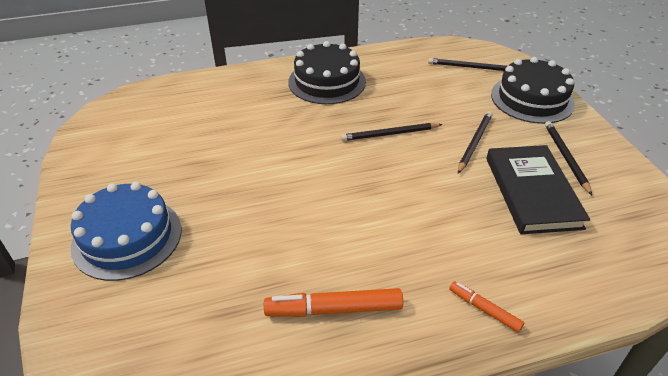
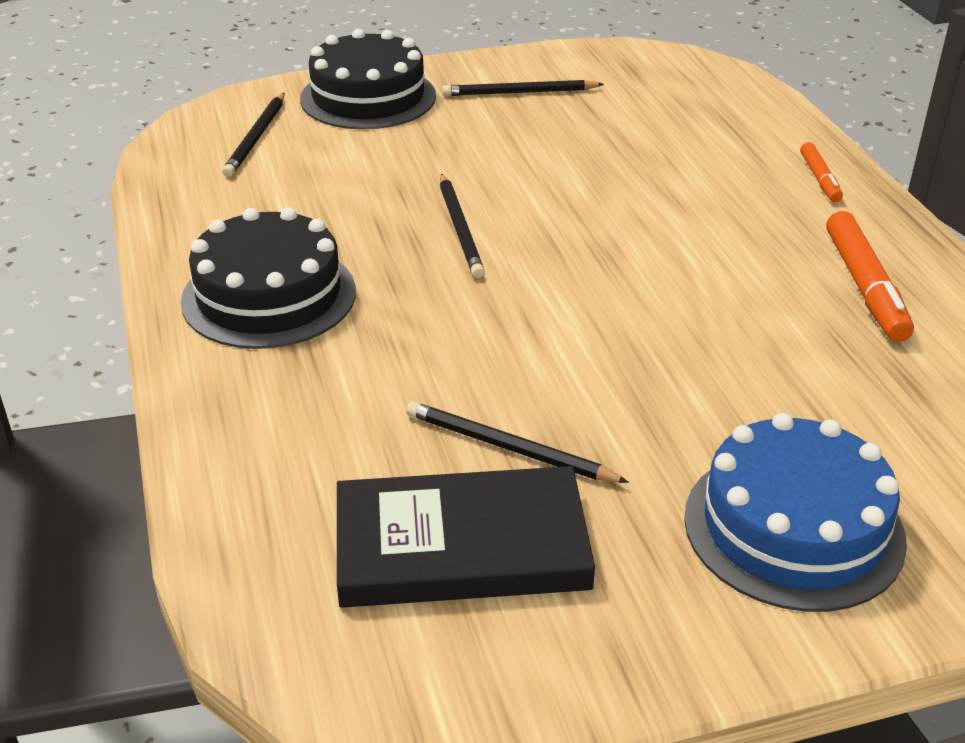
camera: 90 degrees left, 5 degrees down
(474, 143) = (485, 155): black pencil -> black pencil (509, 448)
(484, 310) = (819, 178): orange marker -> orange marker turned 45 degrees counterclockwise
(532, 192) = (597, 124): black book -> black book (461, 545)

